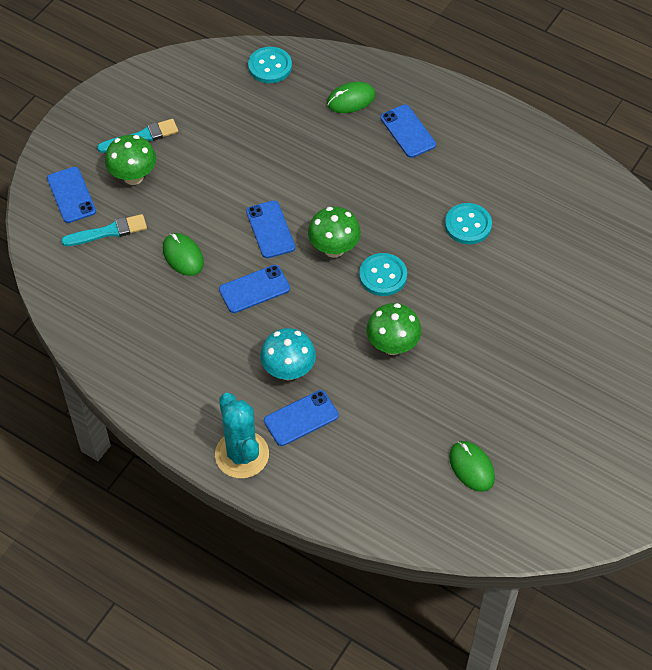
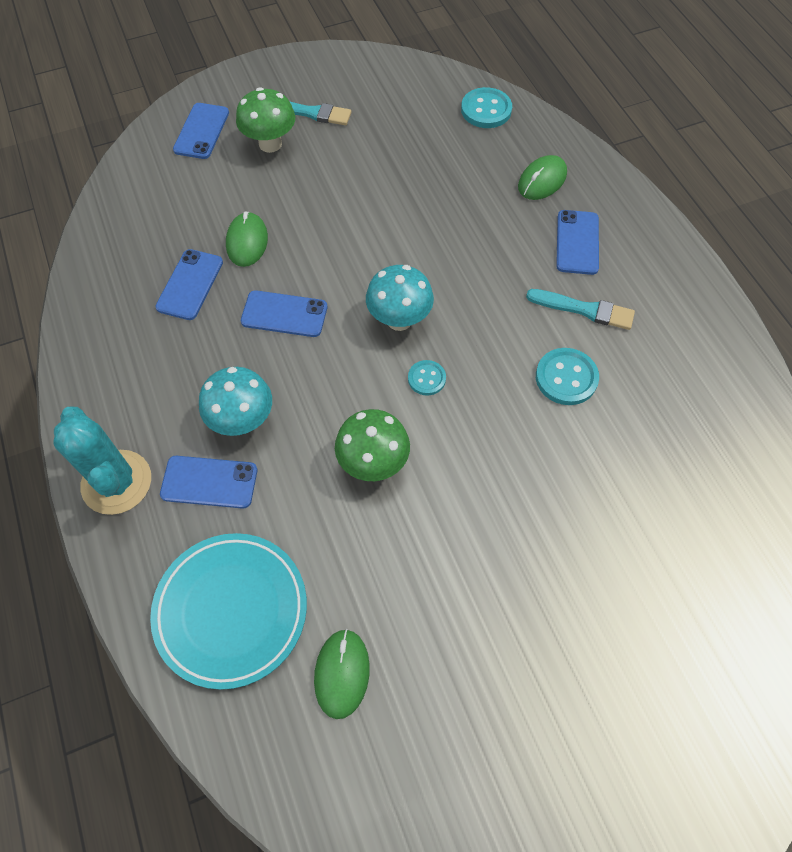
camera: 35 degrees right, 5 degrees up
(108, 232) = (202, 181): turquoise brush -> turquoise brush (584, 310)
(242, 454) = (116, 482): turquoise cactus -> turquoise cactus turned 45 degrees counterclockwise
(270, 229) = (352, 263): blue phone -> blue phone (190, 284)
(334, 249) = (399, 319): green mushroom -> turquoise mushroom
(351, 99) = (542, 180): green mouse -> green mouse turned 60 degrees counterclockwise
(380, 477) = (231, 610): none -> turquoise plate
(383, 276) = (426, 378): turquoise button -> turquoise button, size x0.62

